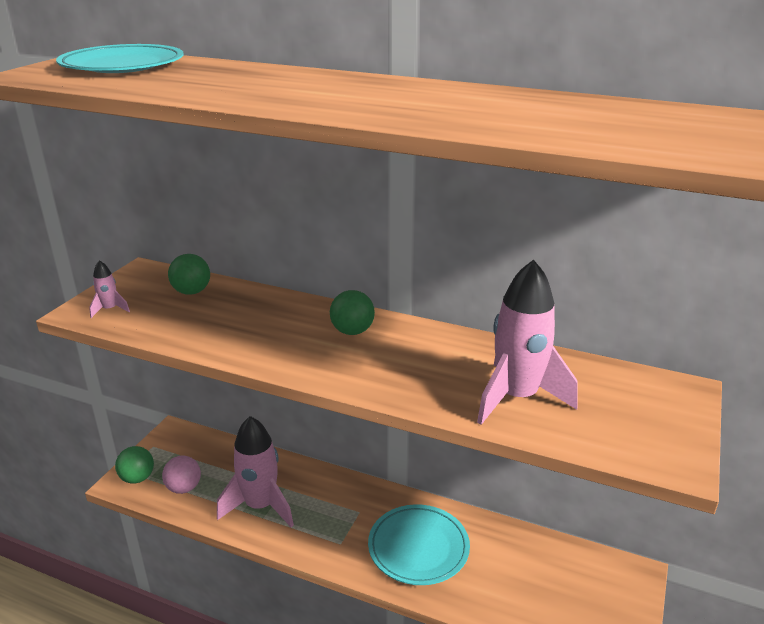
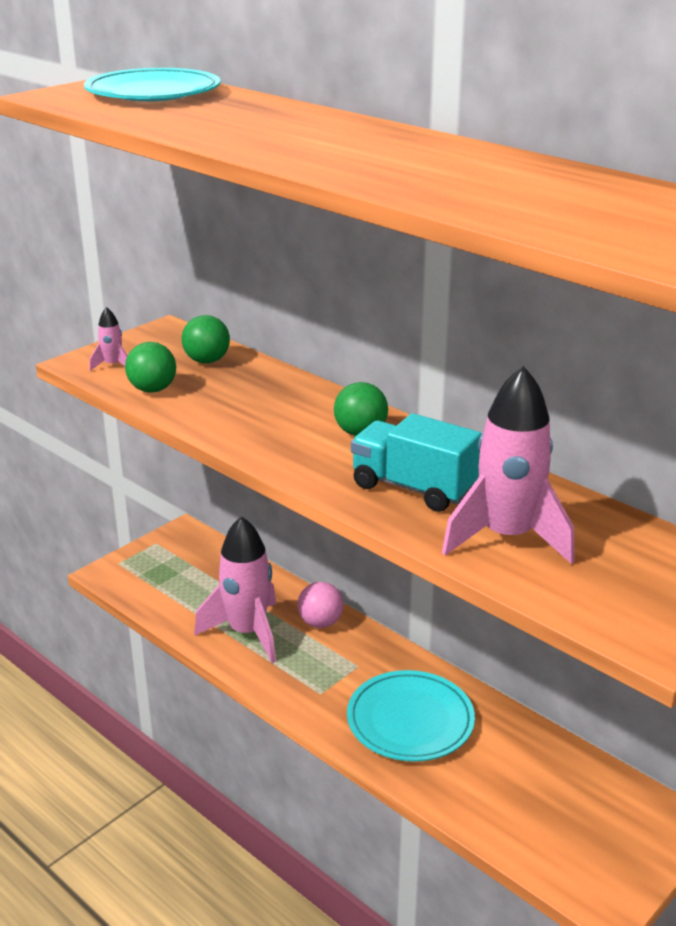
camera: 20 degrees right, 0 degrees up
(137, 478) = (127, 572): green ball -> green ball (152, 389)
(184, 488) = (172, 594): pink ball -> pink ball (320, 622)
(421, 370) = (413, 488): none -> turquoise truck

